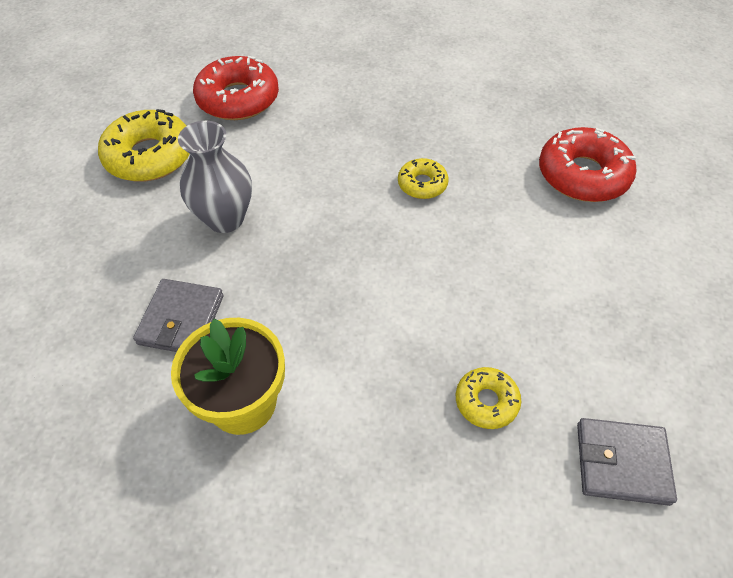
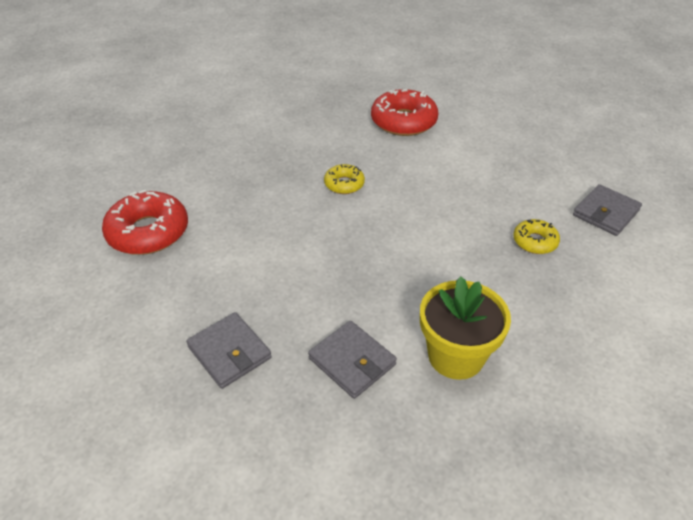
camera: 55 degrees left, 10 degrees down
(138, 229) = (229, 352): none -> grey wallet
(149, 156) = (150, 312): yellow donut -> none
(225, 219) = (274, 294): grey vase -> none

